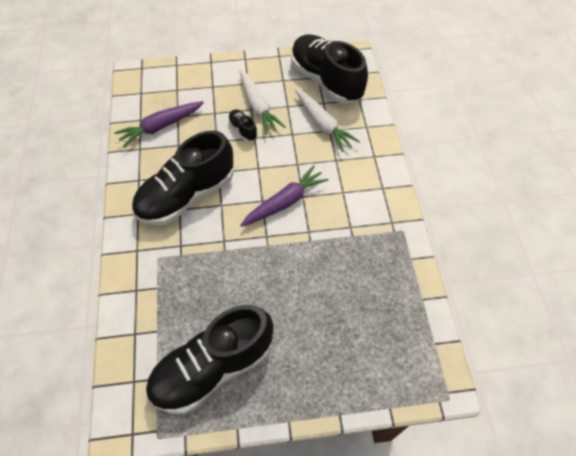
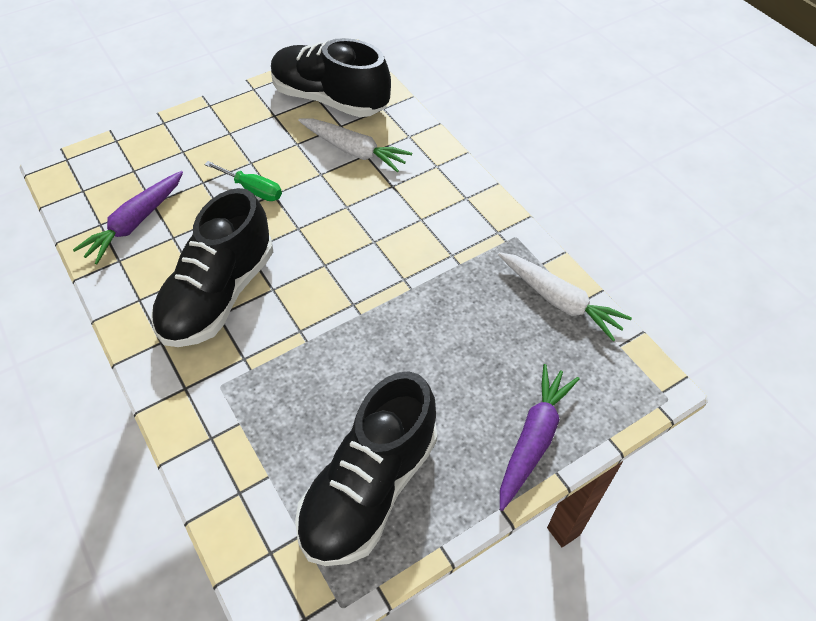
camera: 25 degrees left, 5 degrees down
(243, 129) = (253, 190): black shoe -> green screwdriver
(258, 107) = (258, 157): white carrot -> white carrot (559, 301)
(285, 202) = (355, 256): purple carrot -> purple carrot (533, 439)

